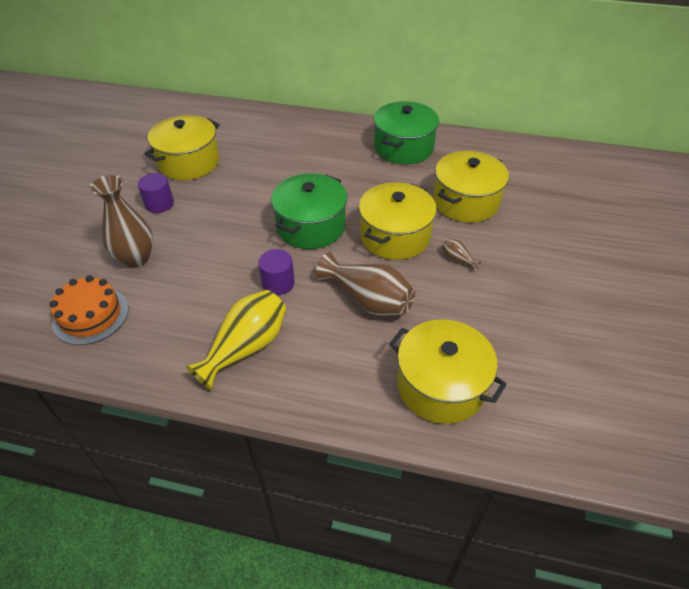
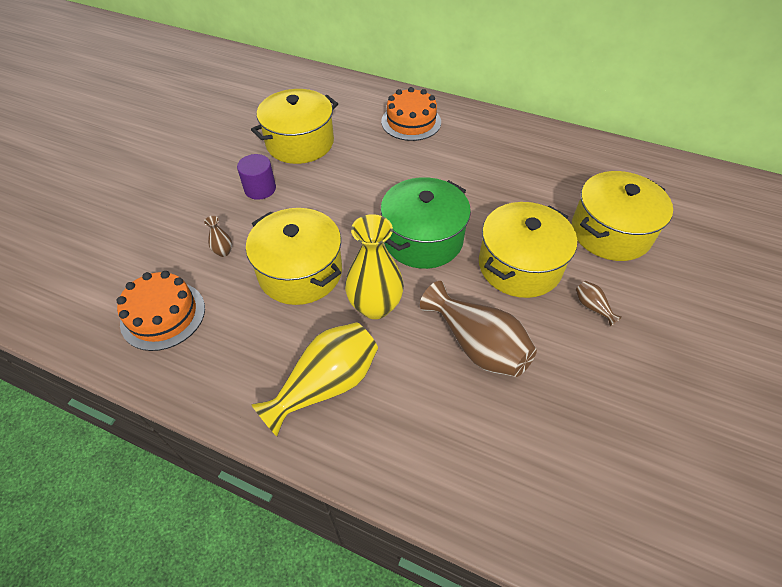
camera: 10 degrees right, 5 degrees up
(136, 258) = (223, 252): brown vase -> brown vase, size x0.43
(278, 283) = (375, 306): purple cylinder -> yellow vase
(286, 134) = (411, 122): none -> orange cake
(403, 147) = (543, 153): green pot -> none
(441, 385) = (551, 478): yellow pot -> yellow pot (300, 272)

